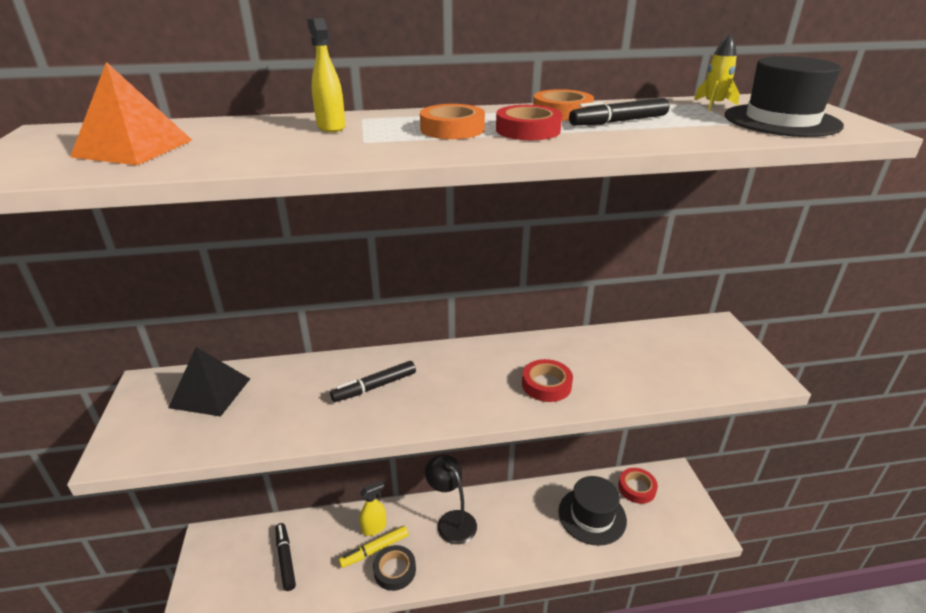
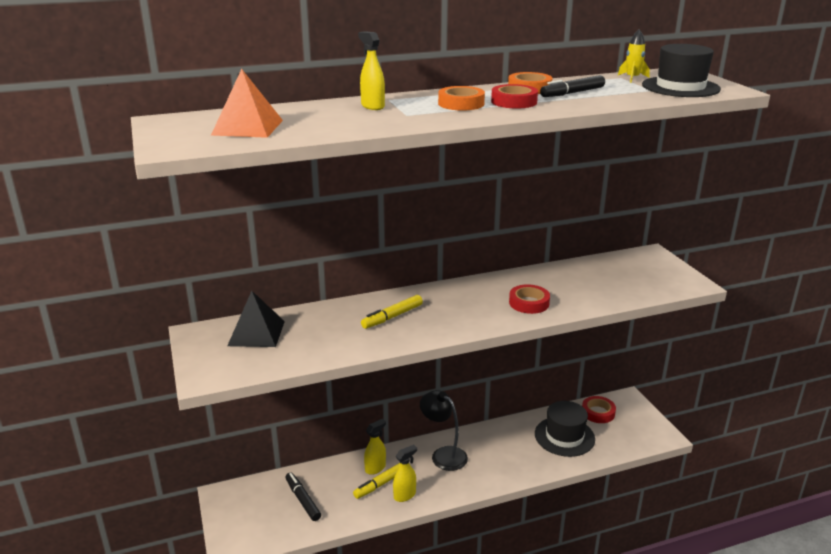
camera: 10 degrees left, 5 degrees down
(374, 387) = (392, 317): black marker -> yellow marker
(395, 570) = (405, 495): black tape -> yellow spray bottle

